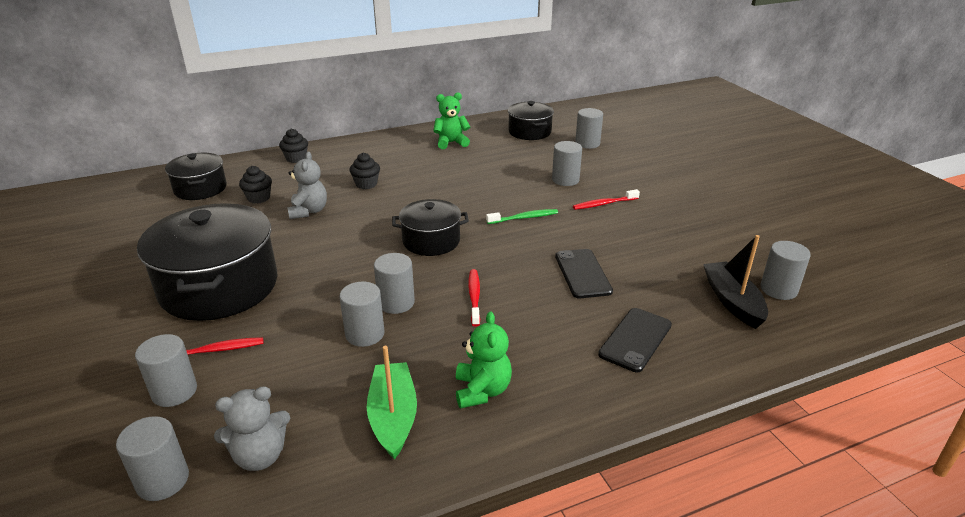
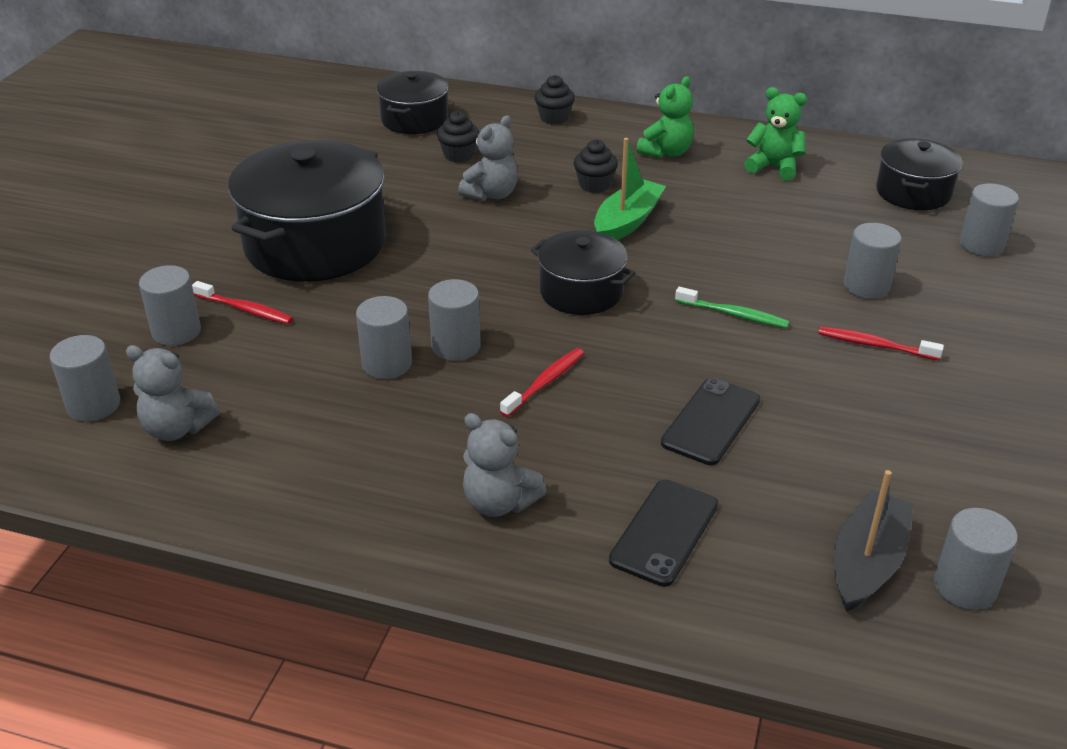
camera: 40 degrees right, 5 degrees up
(393, 417) = (316, 461): green boat -> green boat (627, 222)
(482, 391) = (425, 486): green teddy bear -> green teddy bear (666, 152)
(536, 375) = (499, 503): none -> grey teddy bear
(635, 339) = (664, 532): black phone -> black phone turned 45 degrees counterclockwise

